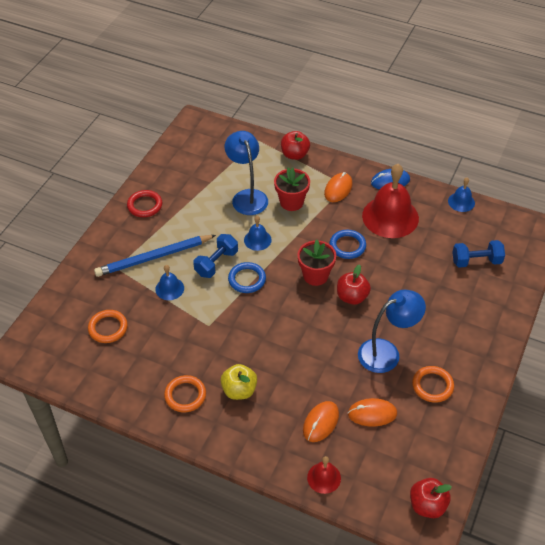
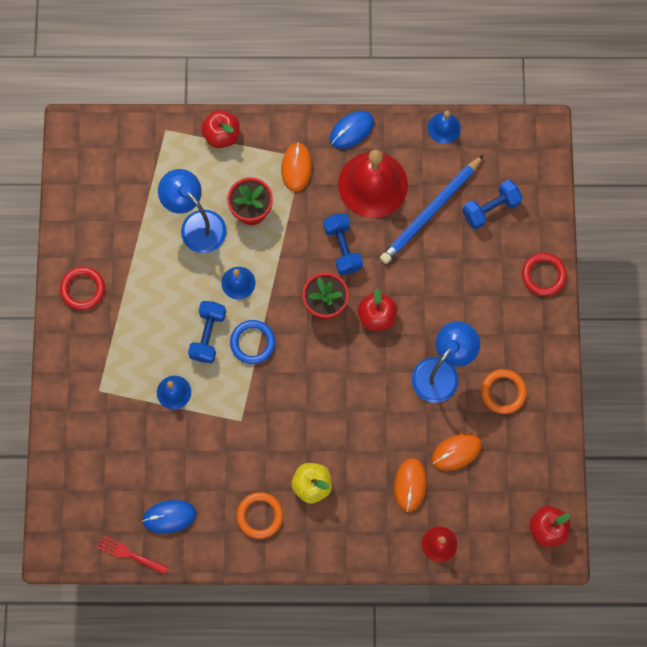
camera: 25 degrees left, 25 degrees up
(68, 381) = (129, 554): none -> red fork
(108, 328) = (134, 472): orange ring -> none
(115, 368) = (169, 517): none -> blue mouse
(154, 257) = (134, 358): blue pencil -> blue pencil (431, 212)
(347, 246) = (342, 248): blue ring -> blue dumbbell
(502, 318) = (543, 275): none -> red ring

